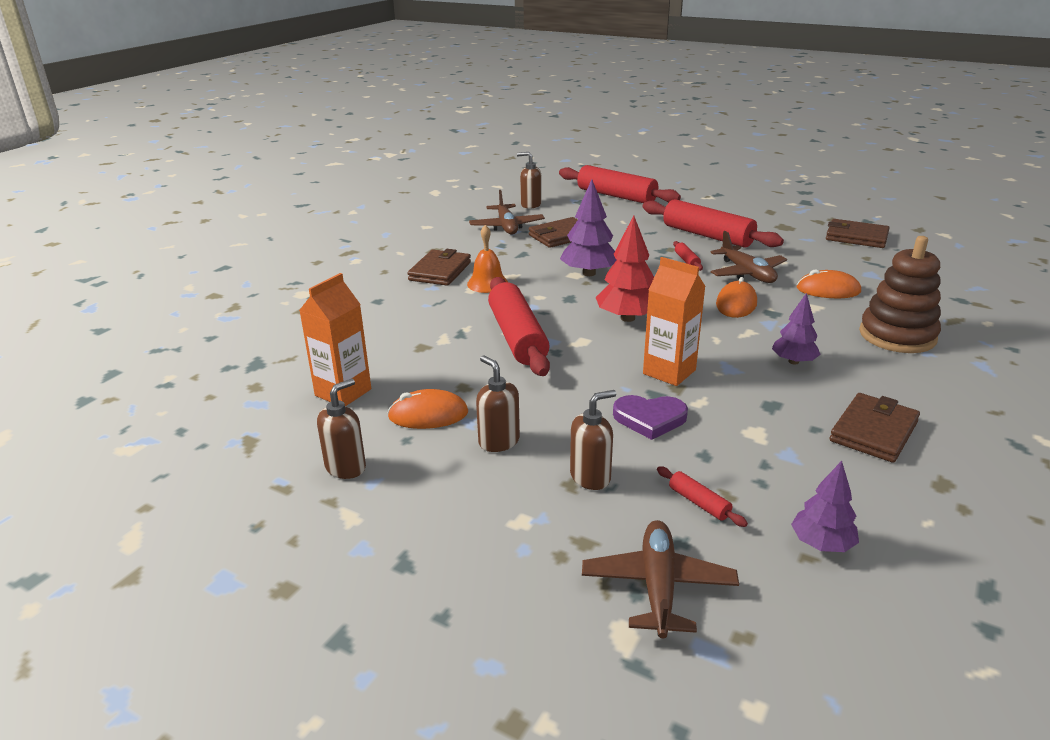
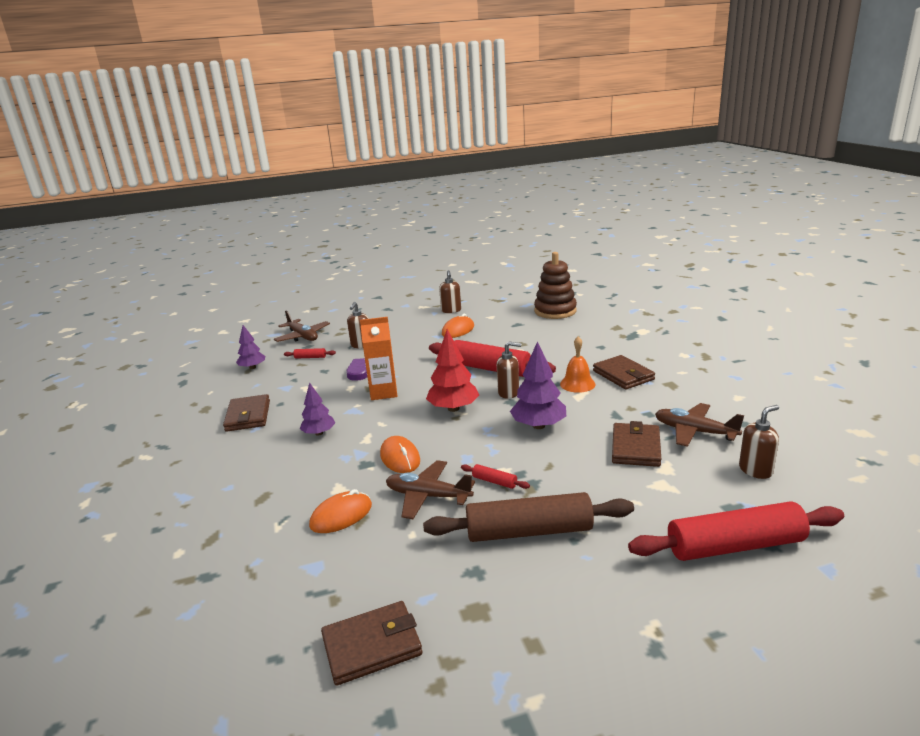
camera: 135 degrees right, 5 degrees down
(343, 392) = (507, 319): orange carton -> none
(498, 441) = (414, 337): brown soap dispenser -> brown soap dispenser (509, 393)
(707, 236) = (529, 531): red rolling pin -> brown rolling pin
(897, 336) = (257, 492): brown stacking toy -> brown stacking toy (555, 311)

